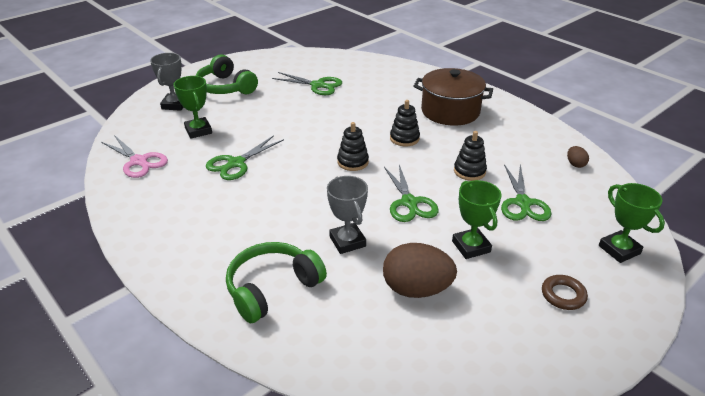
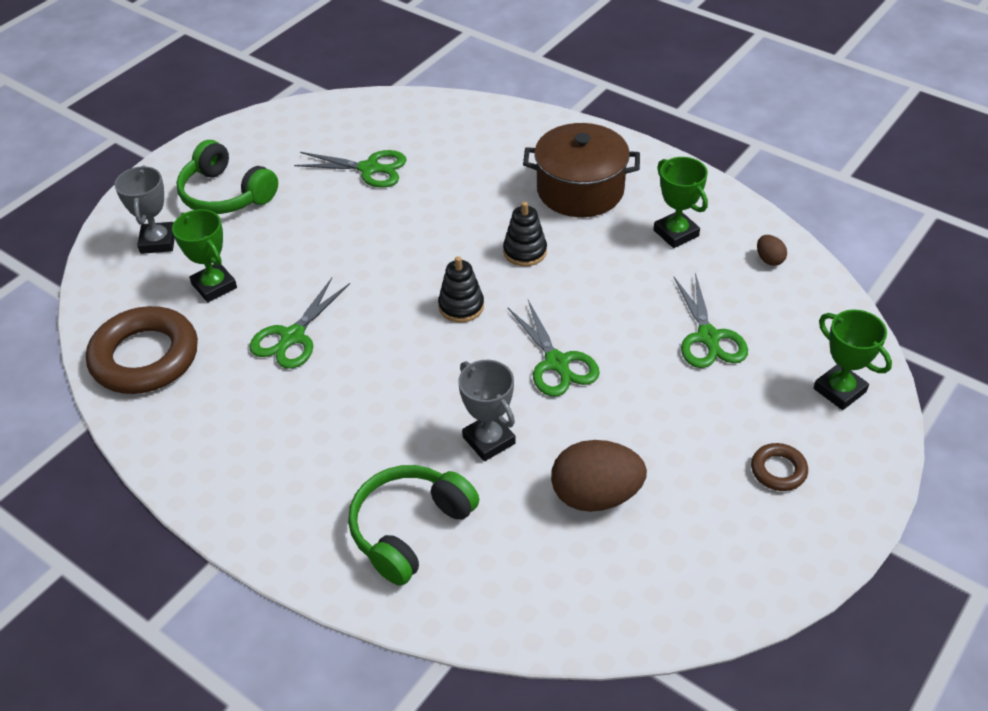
camera: 10 degrees left, 10 degrees up
(139, 161) = (145, 357): pink scissors -> brown ring
(469, 171) = (628, 295): black stacking toy -> none
(471, 246) = (652, 419): green trophy -> green trophy (676, 233)

